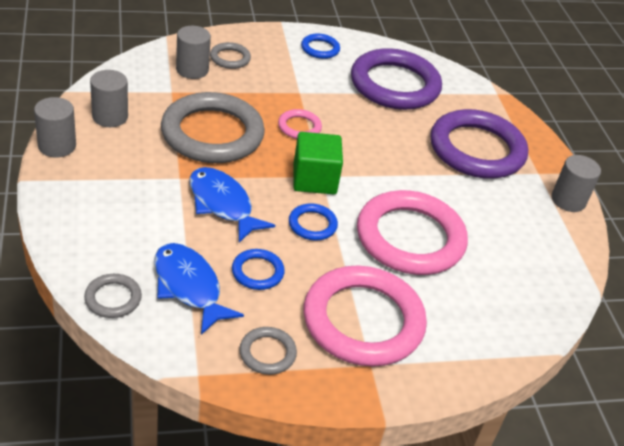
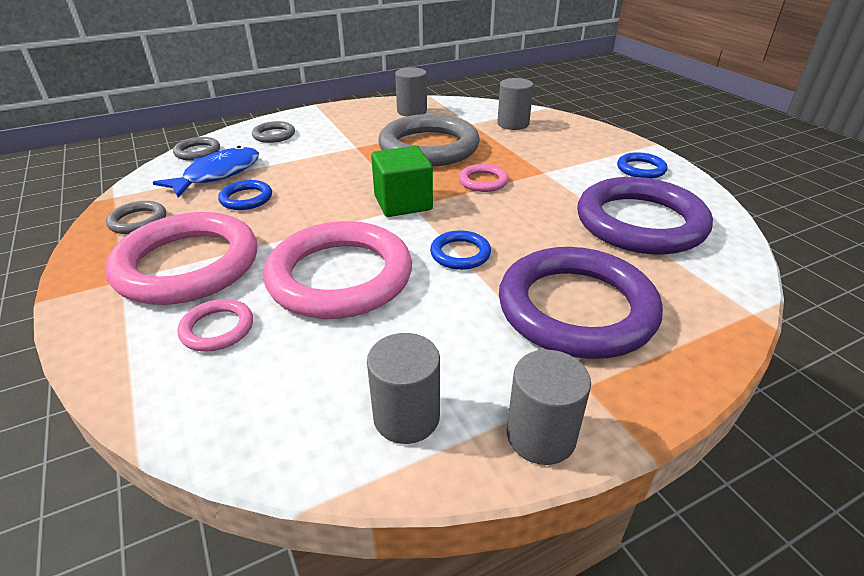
camera: 80 degrees right, 5 degrees down
(57, 146) = (360, 104): grey cylinder -> grey cylinder (406, 417)
(222, 204) = (332, 168): blue fish -> none
(230, 58) = (554, 134): grey ring -> grey ring (274, 135)
(312, 224) = (329, 213): blue ring -> blue ring (460, 254)
(453, 310) = (217, 329): none -> pink ring

